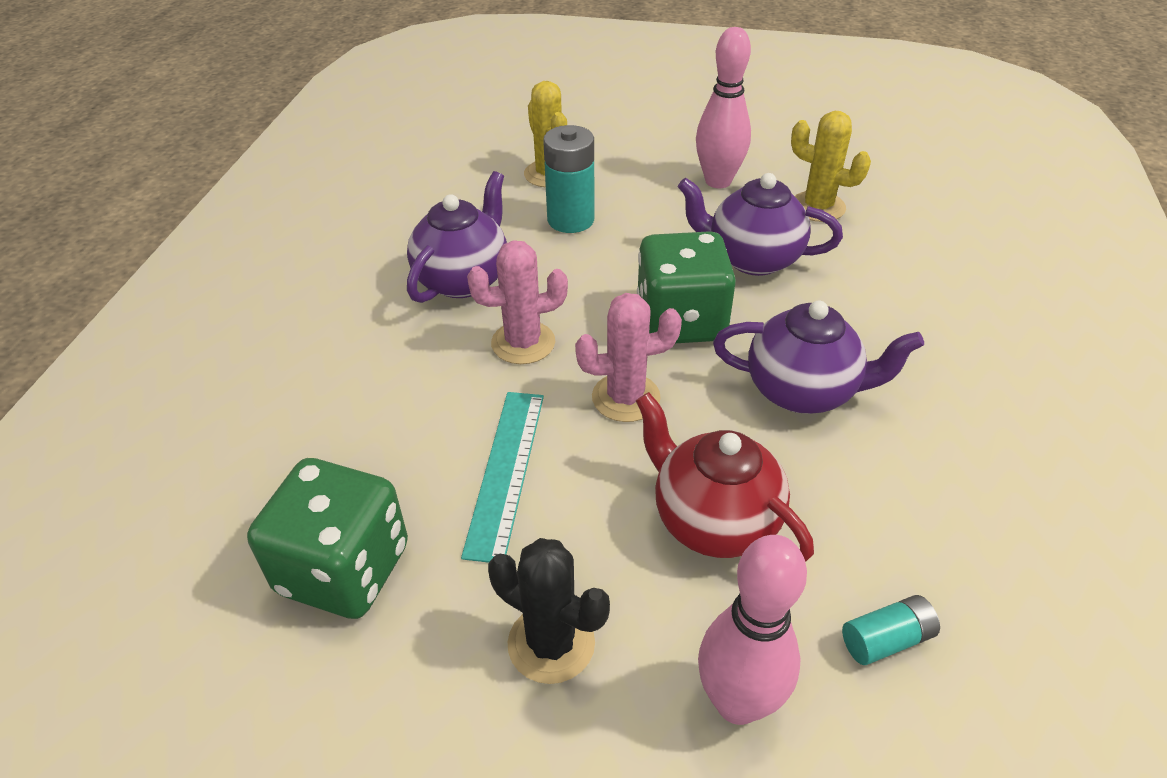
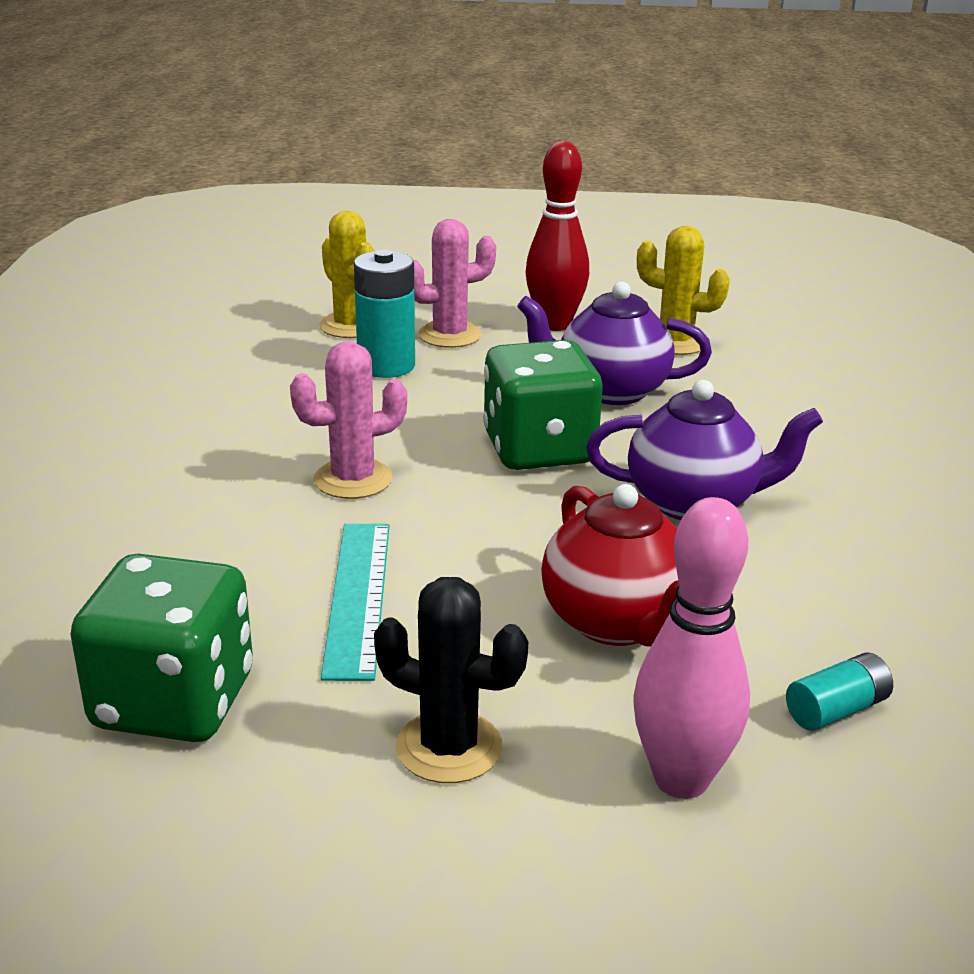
camera: 10 degrees left, 15 degrees down
(463, 279) = (265, 426): purple teapot -> none
(626, 397) = (489, 521): pink cactus -> pink cactus (450, 335)
(713, 521) = (617, 622): red teapot -> red teapot turned 150 degrees counterclockwise
(718, 181) = (554, 324): pink bowling pin -> red bowling pin

